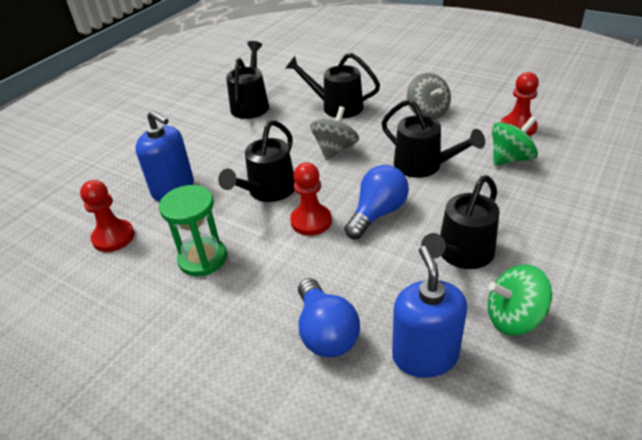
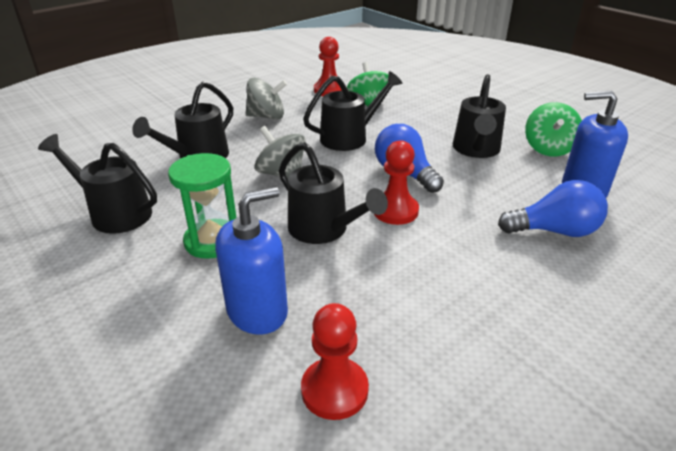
camera: 75 degrees left, 5 degrees down
(202, 258) = (423, 298): green hourglass -> green hourglass (212, 241)
(461, 254) = (476, 150): black watering can -> black watering can turned 45 degrees clockwise

